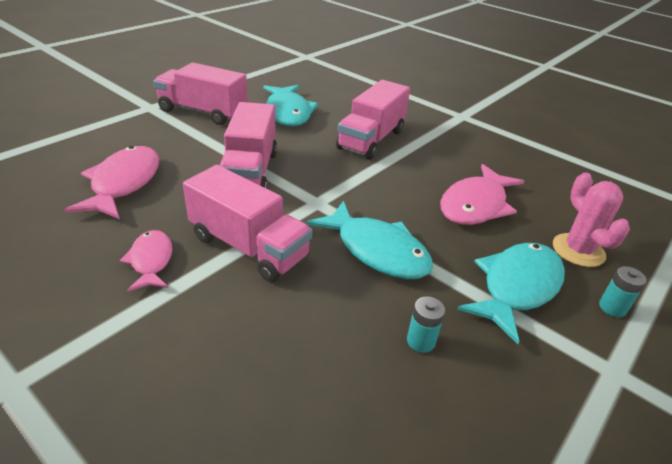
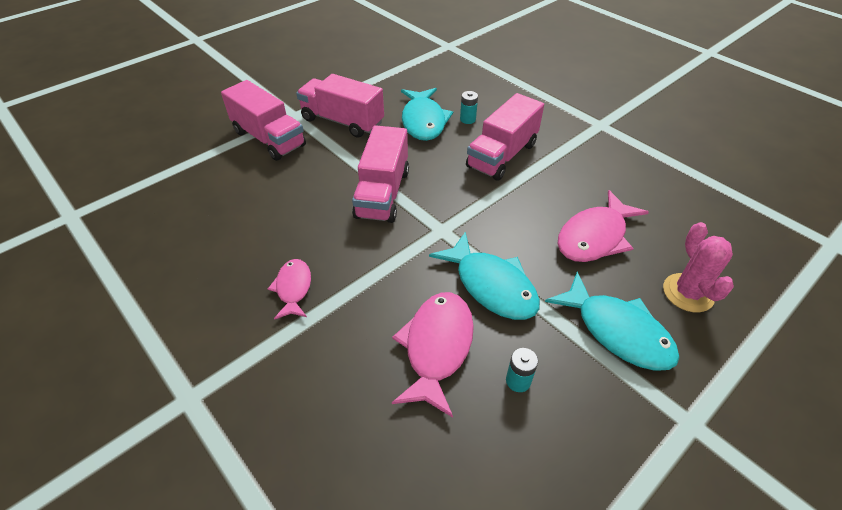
camera: 10 degrees right, 10 degrees up
(123, 183) = (270, 205): pink fish -> pink fish (437, 347)
(249, 247) = (376, 277): pink truck -> pink truck (269, 138)
(517, 287) = (617, 331): turquoise fish -> turquoise fish turned 90 degrees clockwise
(612, 307) = (706, 357): turquoise battery -> turquoise battery (467, 119)

